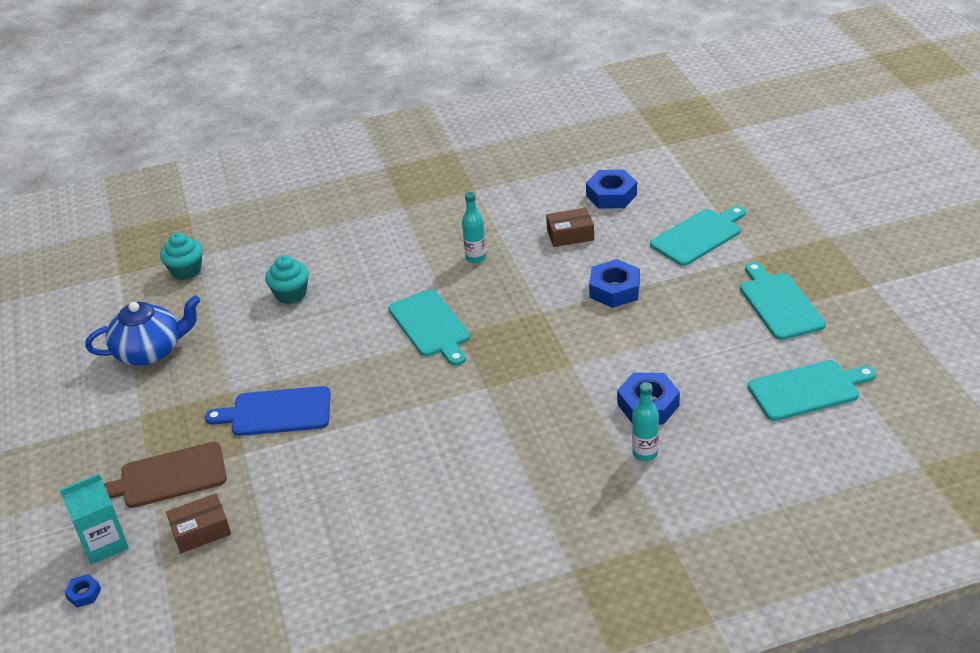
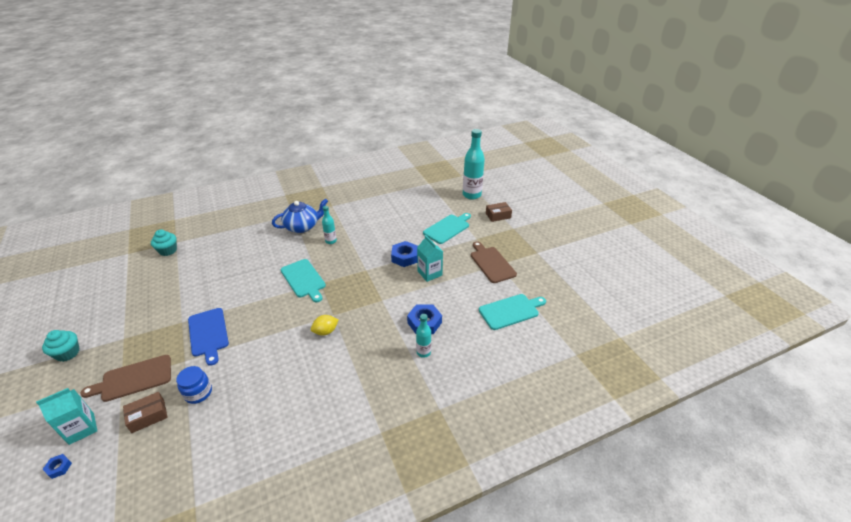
camera: 10 degrees left, 0 degrees up
(150, 351) = (138, 298): blue teapot -> blue teapot (302, 227)
(273, 501) = (198, 393): none -> blue jar
(276, 412) = (208, 334): blue cutting board -> blue cutting board turned 105 degrees counterclockwise
(291, 294) = (226, 263): turquoise cupcake -> turquoise cupcake (68, 353)
(474, 414) = (325, 331): none -> yellow lemon
(570, 235) = (381, 228): brown box -> brown box (498, 215)
(611, 195) = (402, 208): blue nut -> none
(660, 320) = (429, 273): none -> turquoise carton
(750, 170) = (471, 195): none -> turquoise bottle
(779, 304) = (491, 263): turquoise cutting board -> brown cutting board

